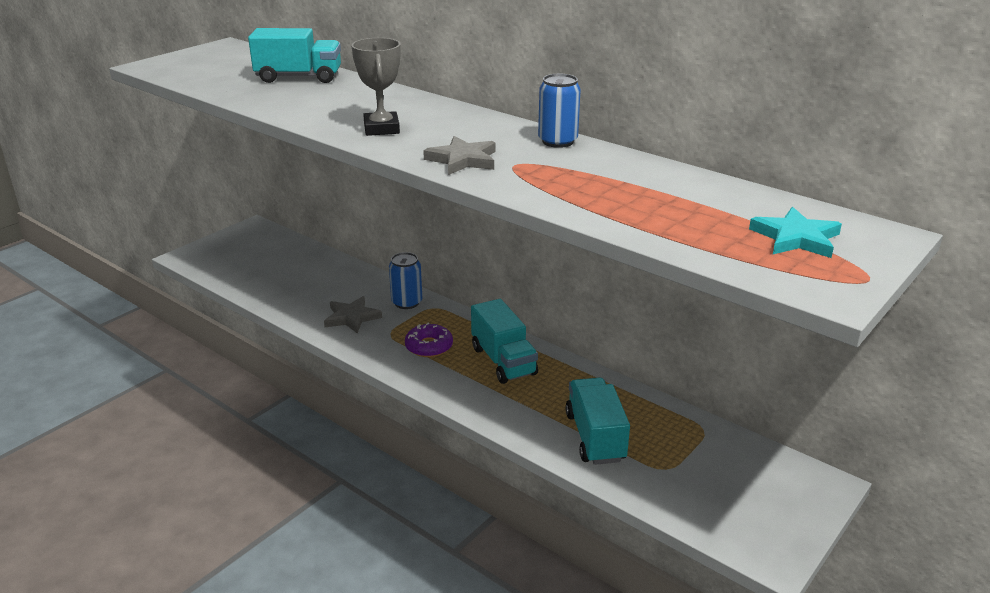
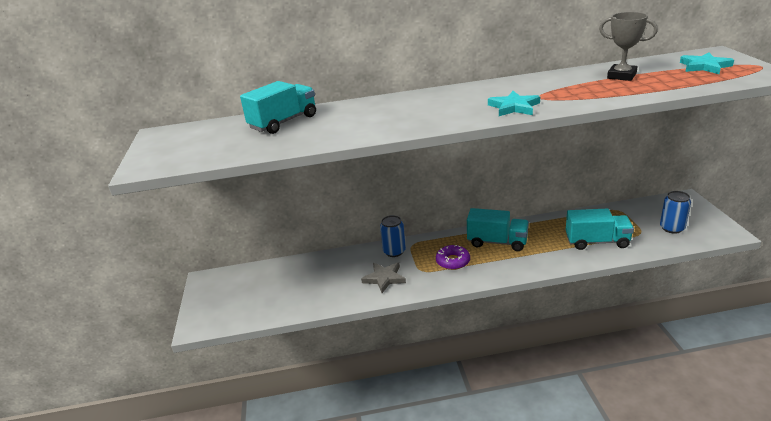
camera: 45 degrees left, 0 degrees up
(381, 129) = (428, 117): grey trophy -> grey trophy (621, 76)
(463, 160) = (514, 107): grey star -> turquoise star
(557, 141) = (519, 81): blue can -> blue can (672, 228)
(595, 437) = (597, 242): turquoise truck -> turquoise truck turned 150 degrees clockwise

